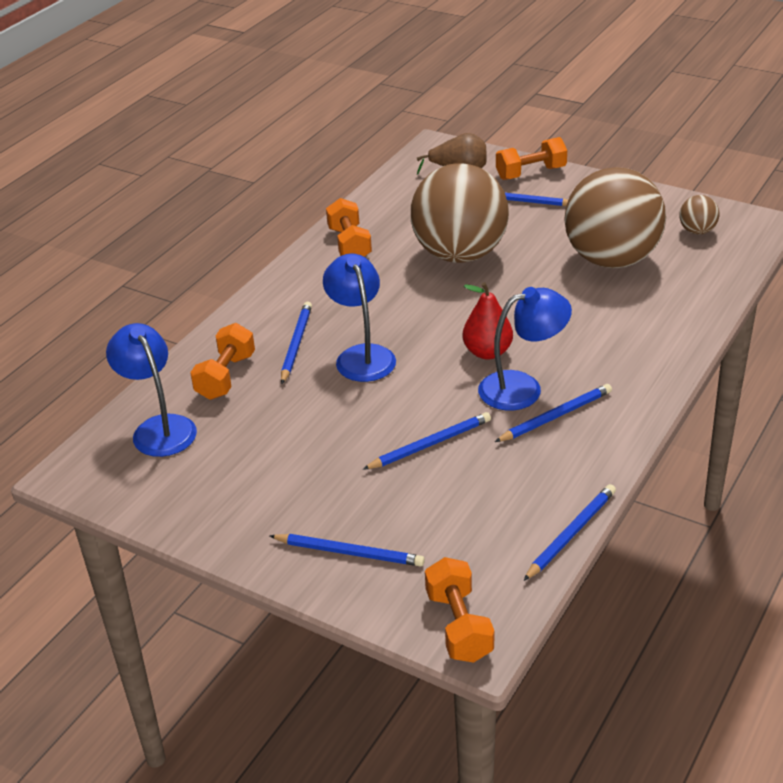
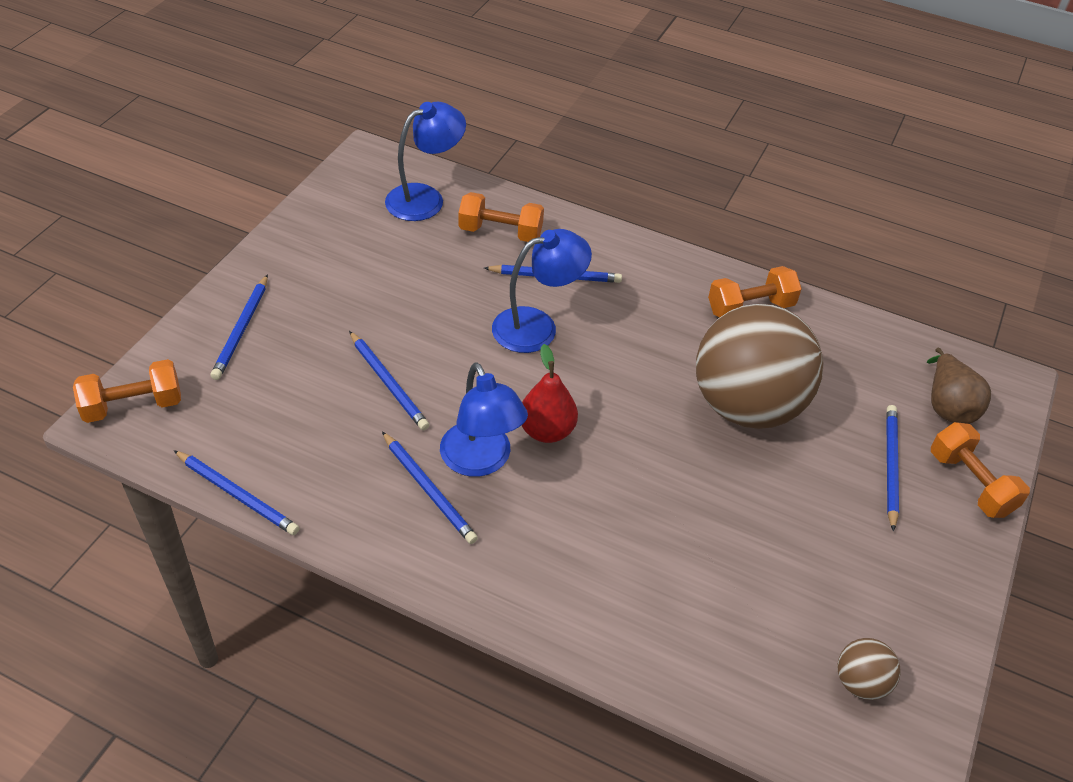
camera: 80 degrees right, 10 degrees up
(611, 260) = (762, 566): brown ball -> none

